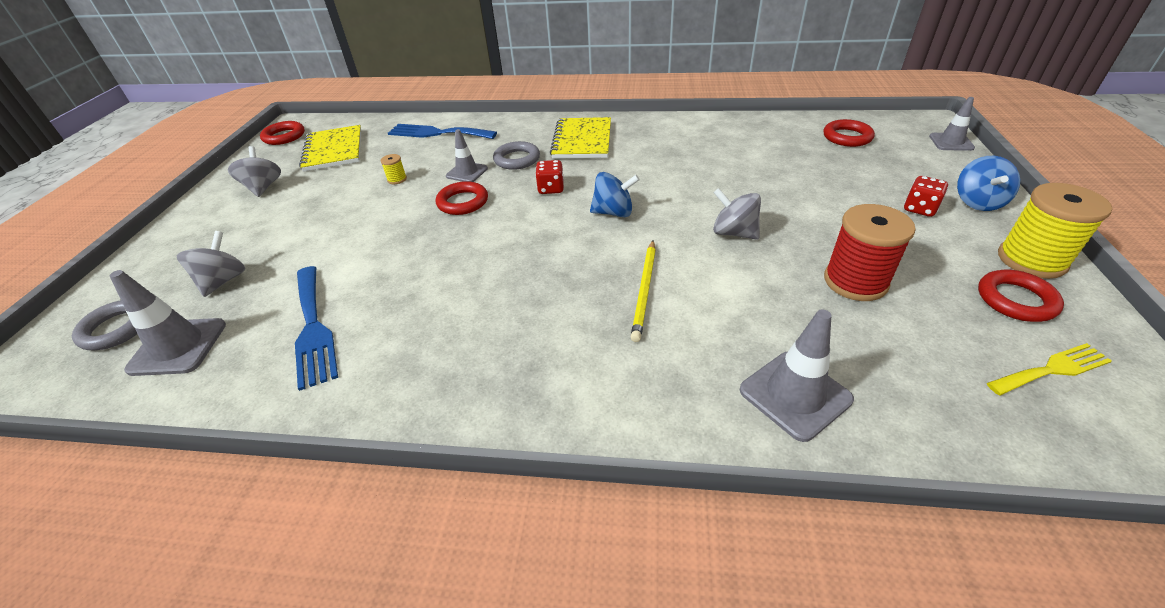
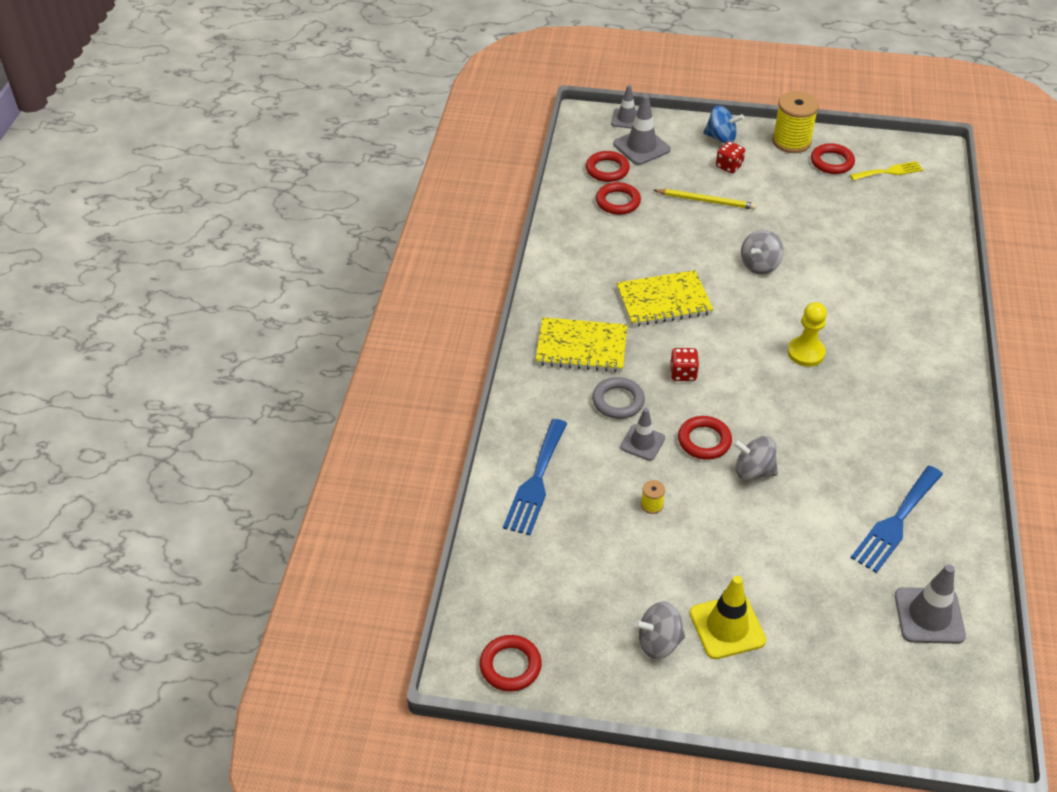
camera: 90 degrees left, 5 degrees up
(116, 329) = (913, 680): grey ring -> none
(223, 281) = (840, 615): grey spinning top -> grey spinning top (753, 471)
(255, 218) = (727, 627): none -> yellow traffic cone
(313, 328) = (895, 522): blue fork -> blue fork turned 150 degrees clockwise
(334, 150) = (566, 588): yellow notebook -> yellow notebook (663, 301)
(586, 266) = (806, 353): none -> yellow pawn
(613, 212) = (727, 332): blue spinning top -> none
(644, 291) = (834, 322): yellow pencil -> yellow pencil (706, 201)
(795, 395) = (923, 269): grey traffic cone -> grey traffic cone (641, 147)
(797, 145) = (618, 202): none -> red ring
(855, 281) = (817, 220): red spool -> none
(1052, 369) = (889, 172): yellow fork -> yellow fork turned 90 degrees clockwise

